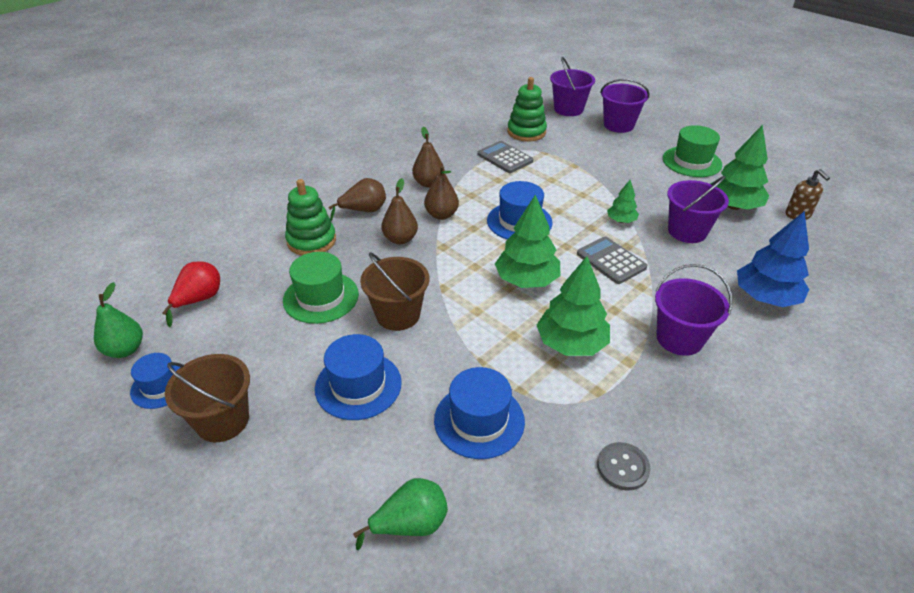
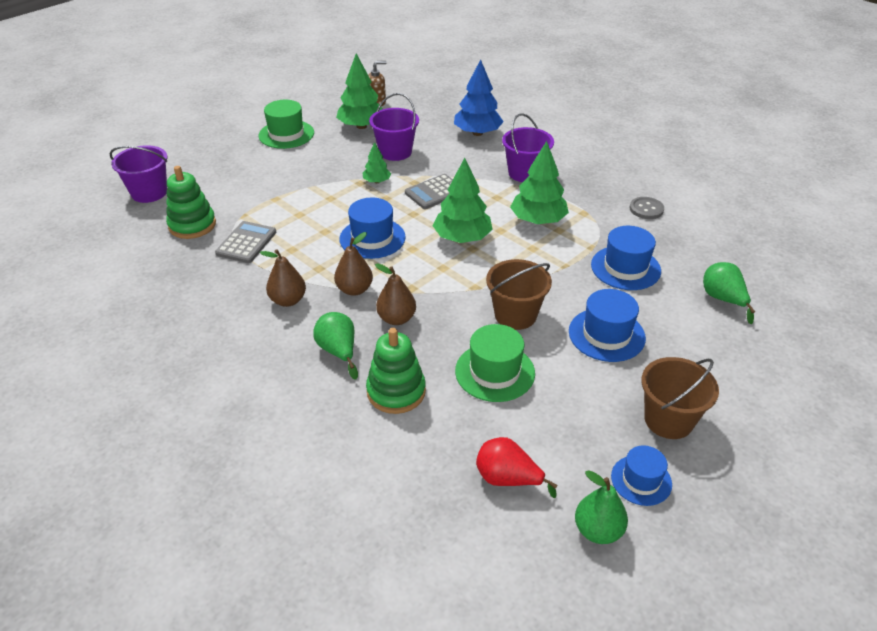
camera: 90 degrees left, 0 degrees up
(364, 211) = (338, 351): brown pear -> green pear
(505, 158) = (246, 243): grey calculator -> grey calculator turned 150 degrees clockwise
(618, 125) = (200, 164): purple bucket -> none

